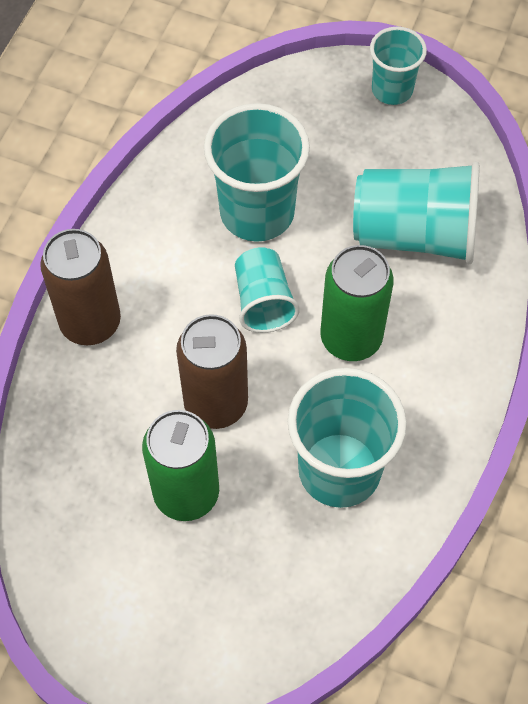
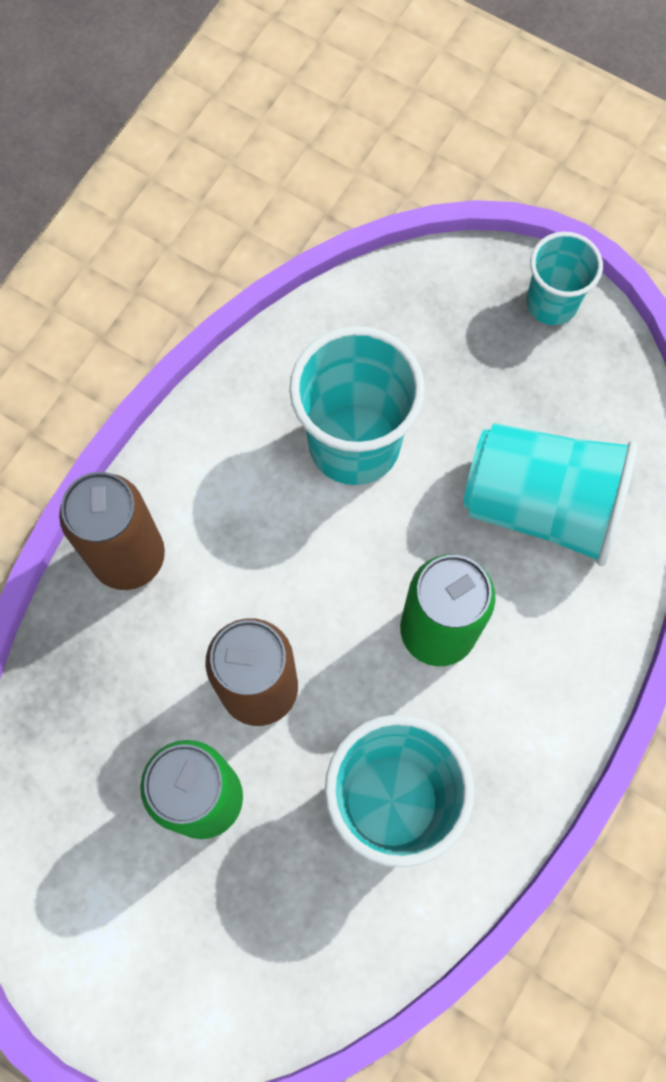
camera: 10 degrees right, 10 degrees up
(263, 302) = (340, 564): turquoise cup -> none

